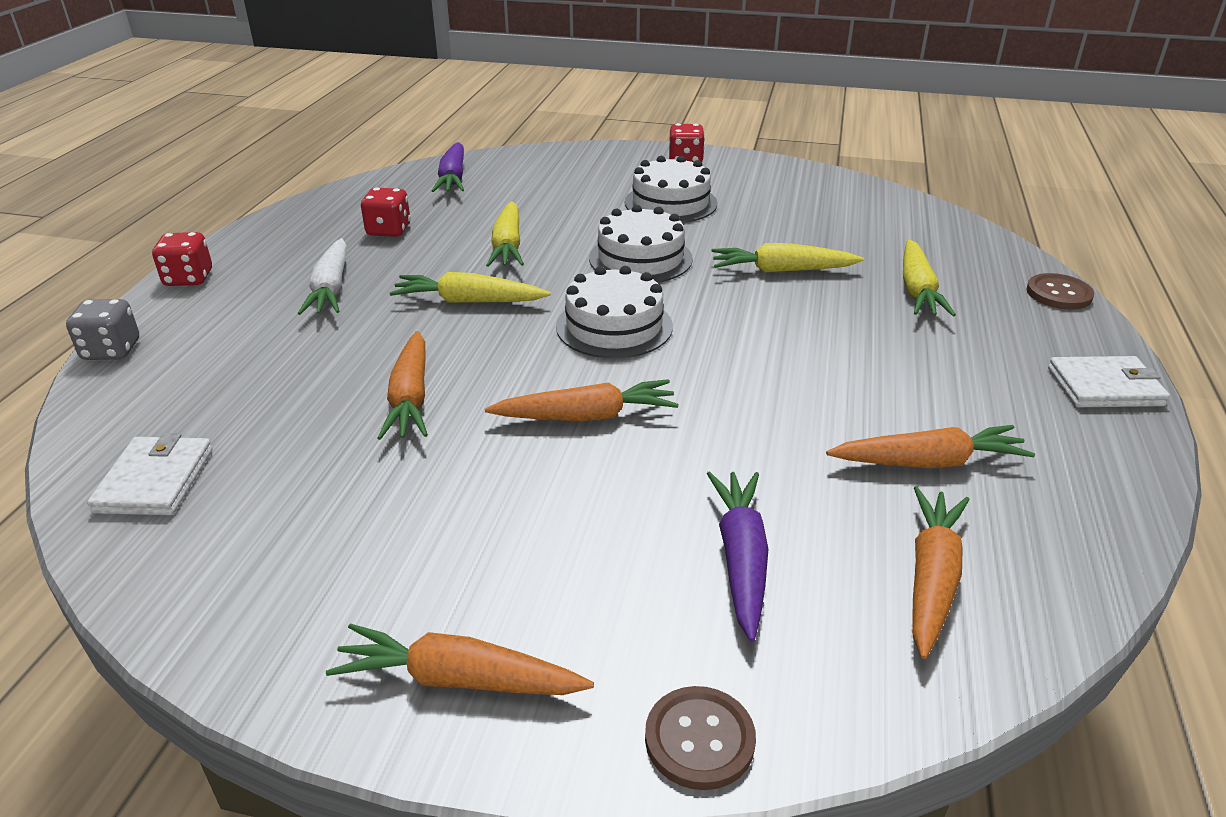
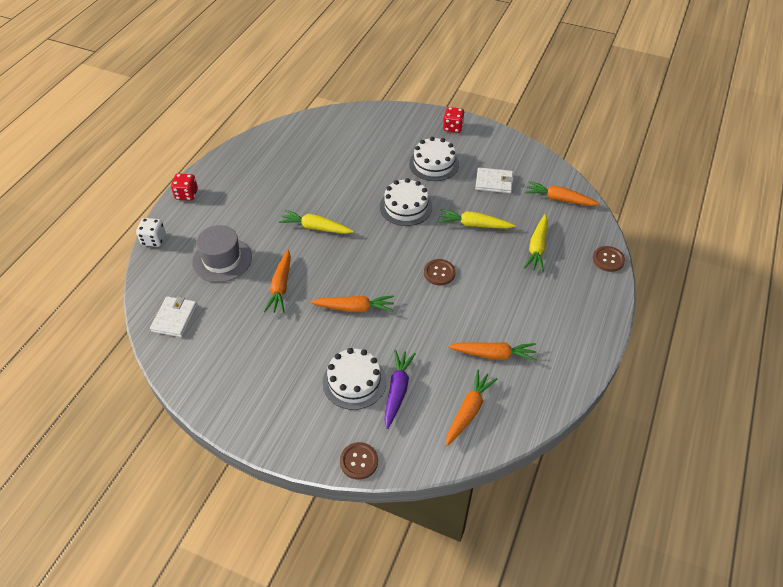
camera: 10 degrees right, 15 degrees up
(111, 350) = (154, 240): grey dice -> white dice
(270, 367) = (222, 260): none -> grey hat
(331, 288) = (252, 210): white carrot -> none
(389, 230) = (284, 169): red dice -> none
(453, 178) = (323, 129): purple carrot -> none
(459, 679) = (281, 425): orange carrot -> orange carrot (559, 199)
(507, 246) = (341, 189): yellow carrot -> none
(614, 326) = (380, 254): white cake -> white cake (354, 381)
(746, 343) = (439, 273): none -> brown button
(1105, 387) = (596, 323): white wallet -> white wallet (494, 182)

